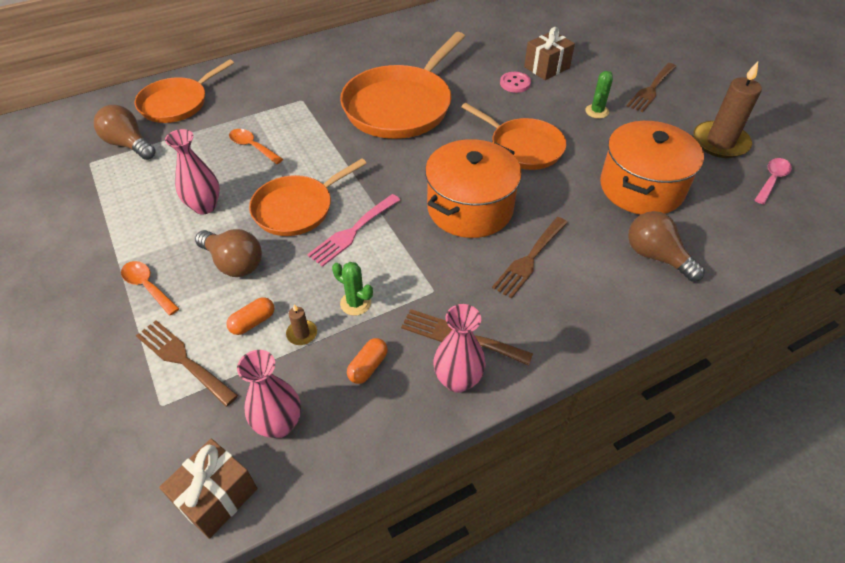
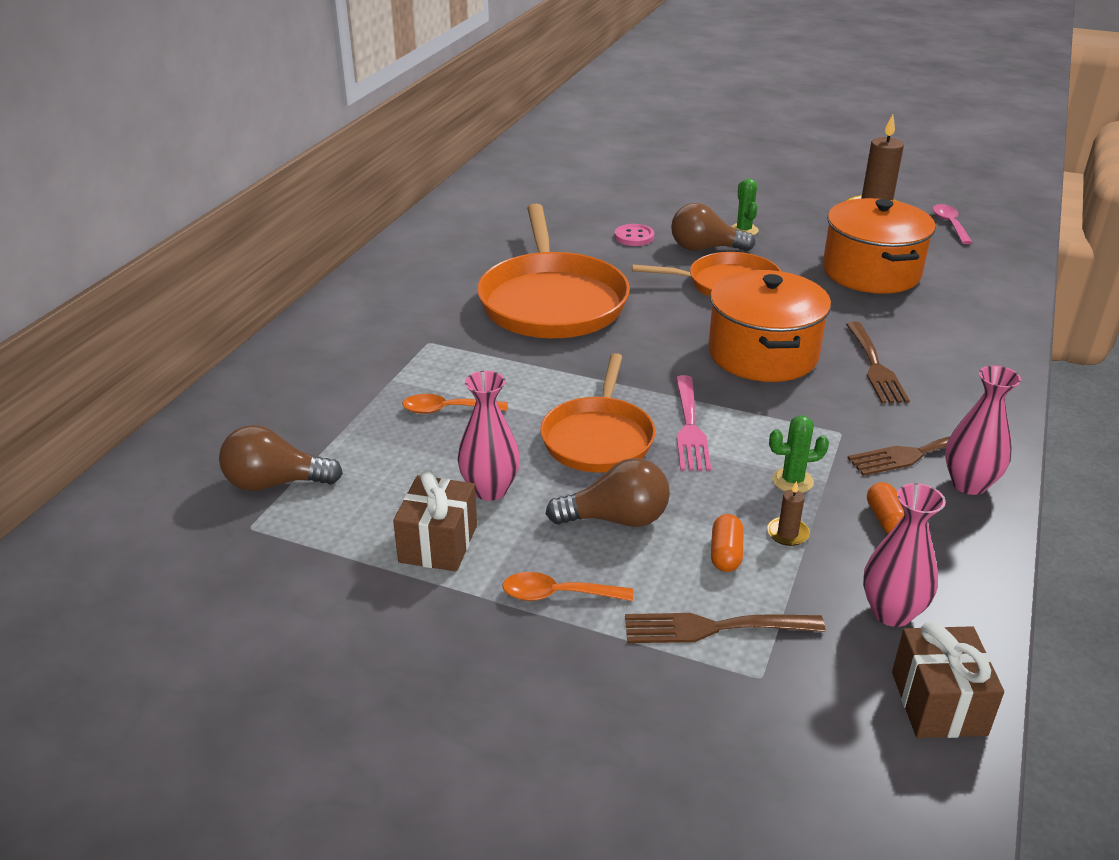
camera: 40 degrees left, 15 degrees down
(177, 103) = (266, 413): orange pan -> none
(546, 67) = (642, 212): brown gift -> brown gift (438, 543)
(651, 89) = (760, 195): brown fork -> none
(656, 256) = (959, 315): brown light bulb -> brown light bulb (705, 248)

